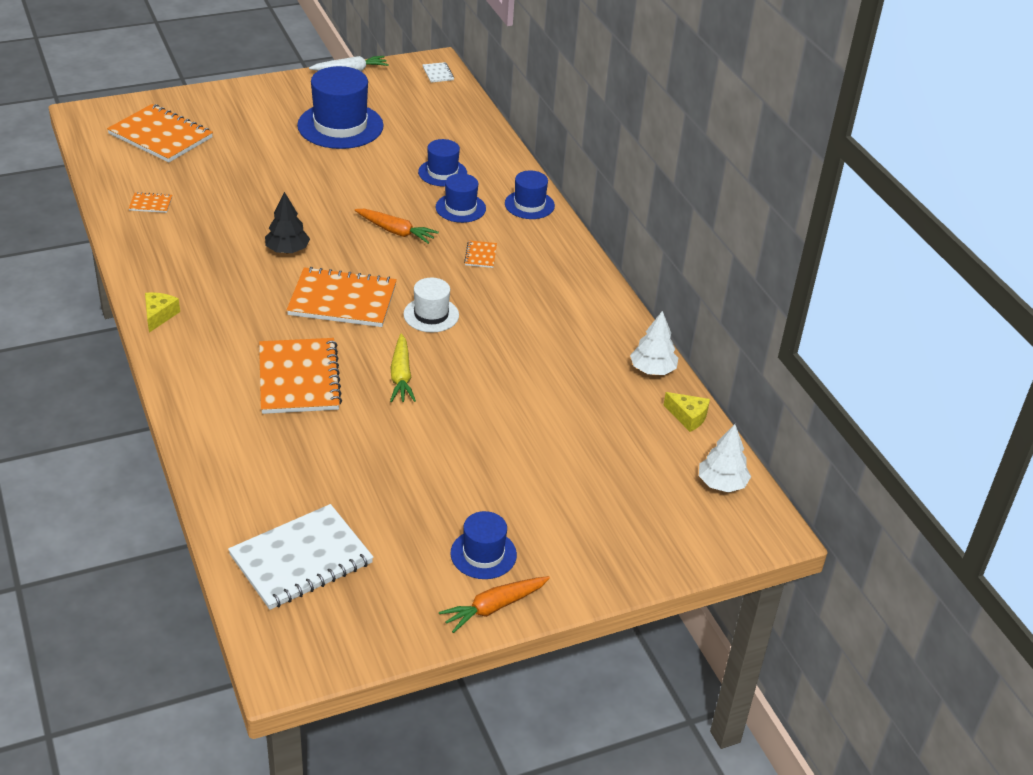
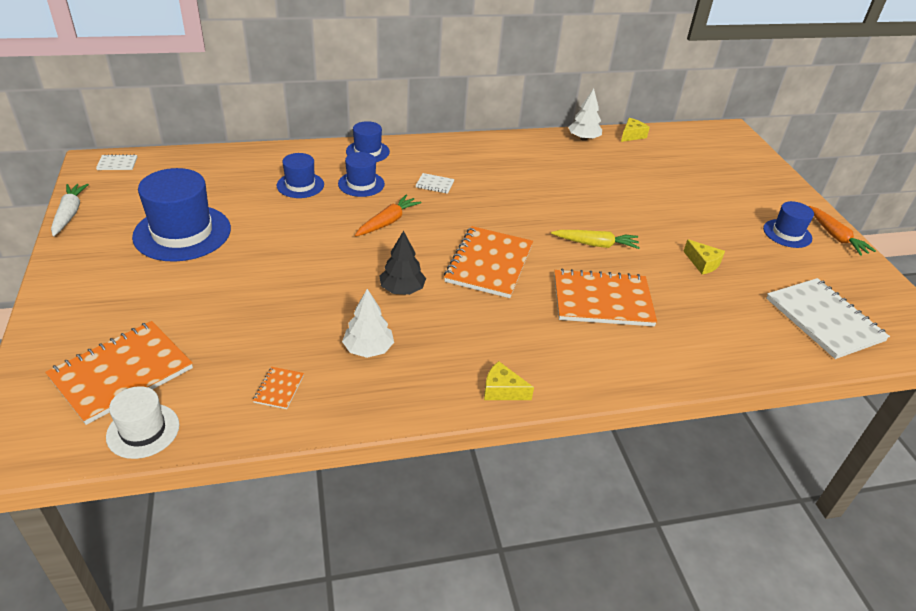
camera: 80 degrees left, 0 degrees up
(389, 463) = (702, 263): none -> yellow cheese
(431, 315) = (514, 219): white hat -> white hat (143, 431)
(480, 255) = (435, 184): orange notebook -> white notebook
(721, 483) = (694, 137): white tree -> white tree (368, 349)

